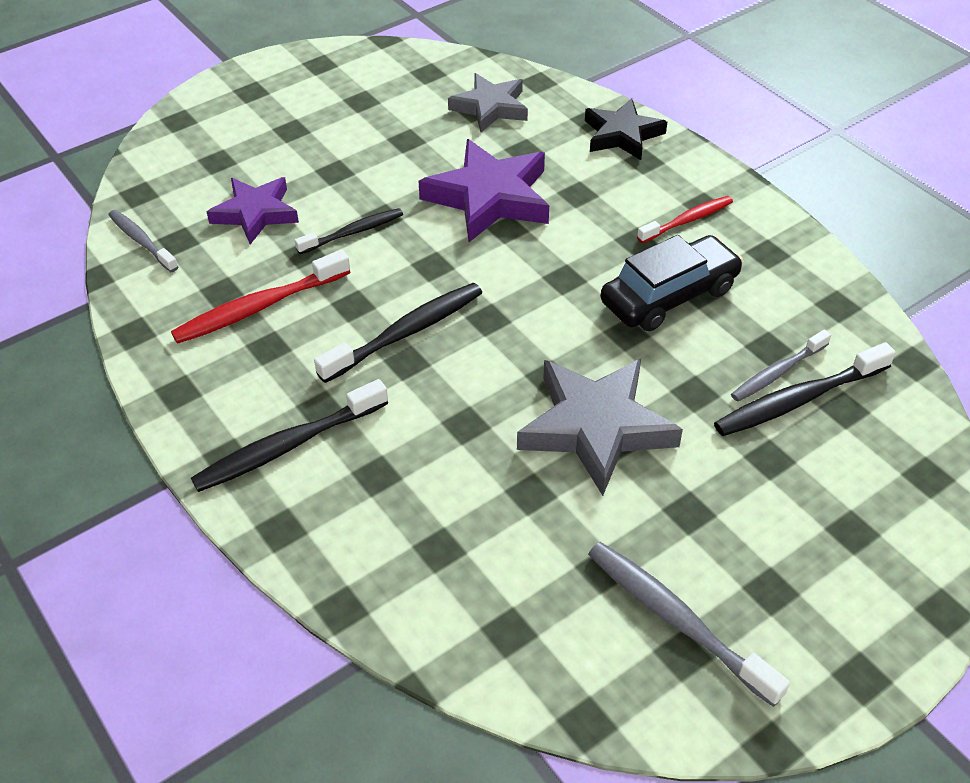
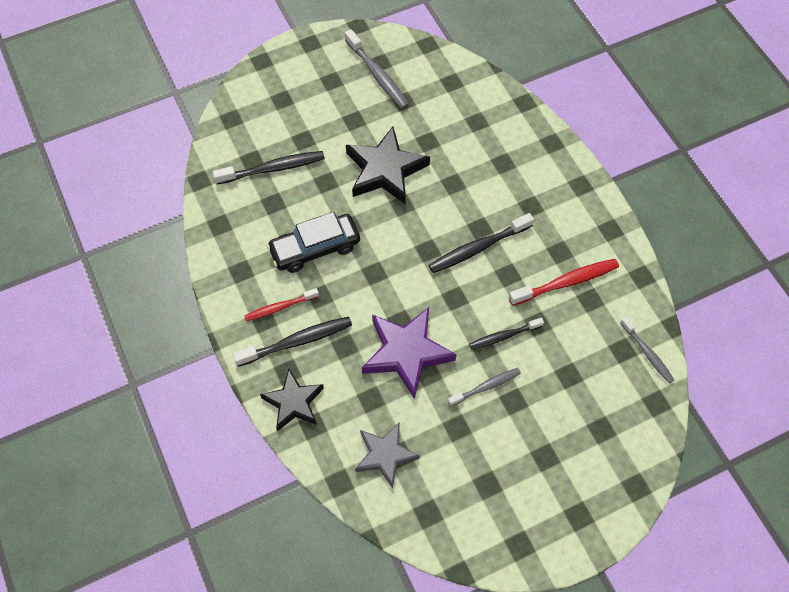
camera: 170 degrees left, 15 degrees up
(255, 213) = (570, 367): purple star -> none
(288, 446) = (548, 186): black toothbrush -> black toothbrush (297, 342)
(595, 427) = (385, 170): grey star -> black star
(777, 372) = (276, 186): grey toothbrush -> grey toothbrush (486, 387)

